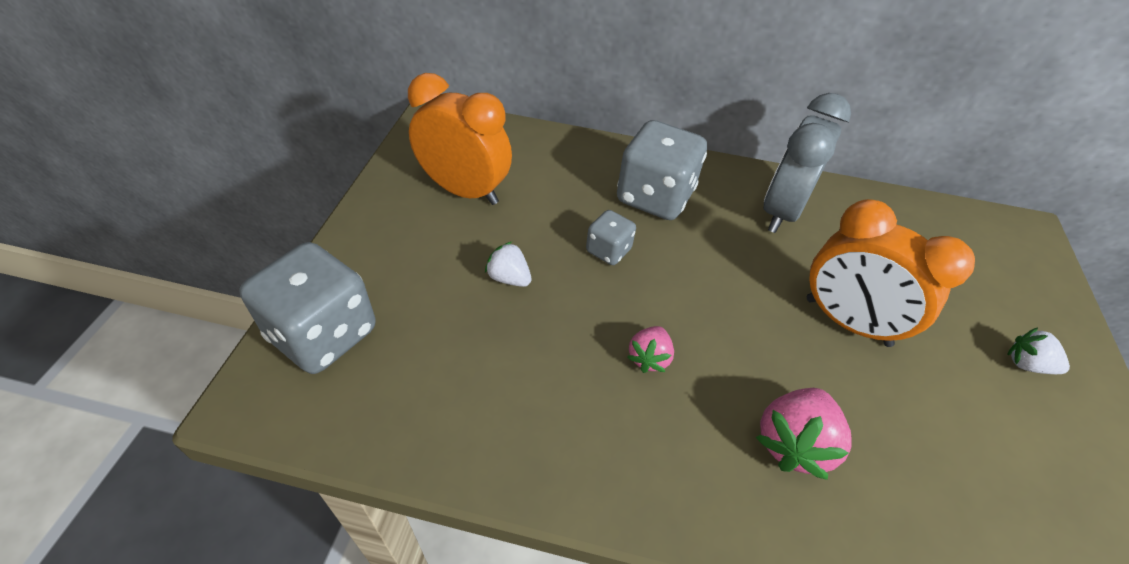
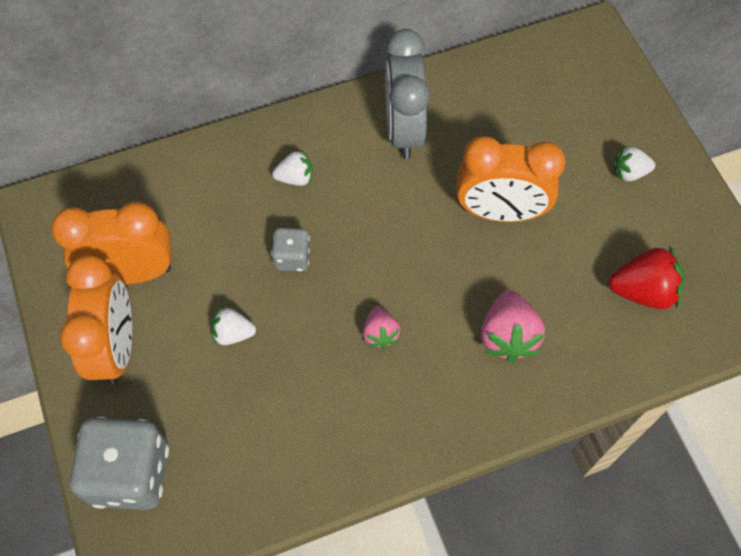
camera: 30 degrees left, 15 degrees up
(405, 233) = (116, 346): none -> orange clock
(654, 197) = (295, 178): grey dice -> white strawberry
(999, 495) = (642, 291): none -> red strawberry

